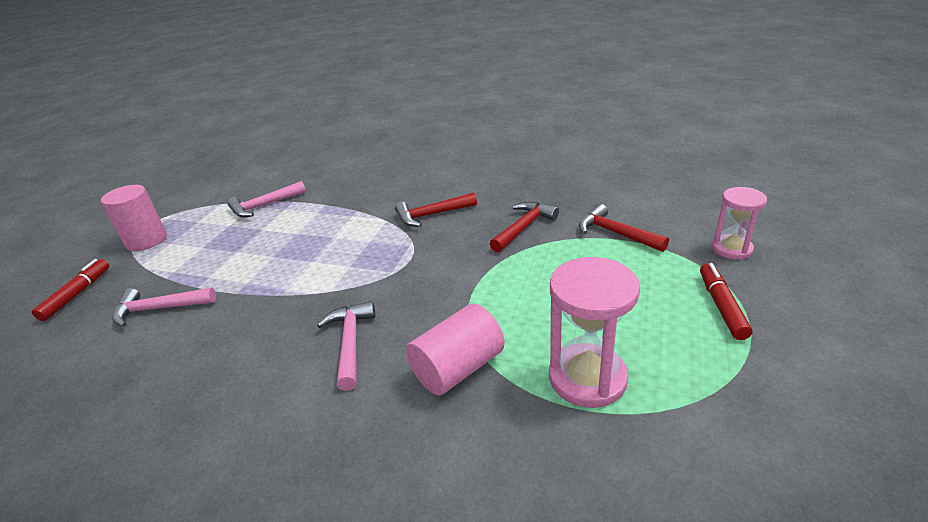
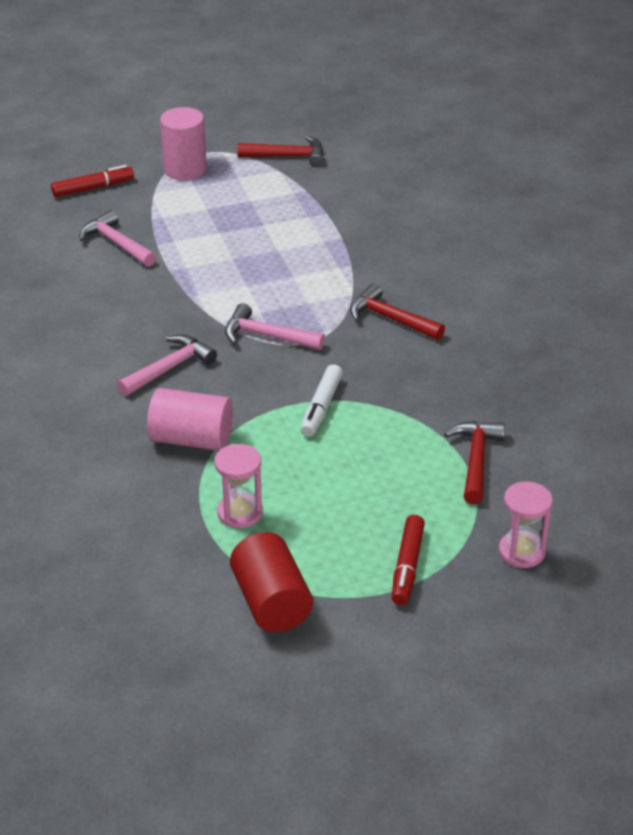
camera: 50 degrees right, 5 degrees up
(264, 205) = (301, 200): pink hammer -> pink hammer (267, 336)
(491, 278) = (321, 407): none -> white marker
(524, 227) = (427, 392): red hammer -> red hammer (287, 156)
(587, 378) = (240, 513): pink hourglass -> pink hourglass, size x0.63
(721, 306) = (407, 566): red marker -> red marker turned 135 degrees clockwise
(734, 409) = (271, 602): none -> red cylinder

